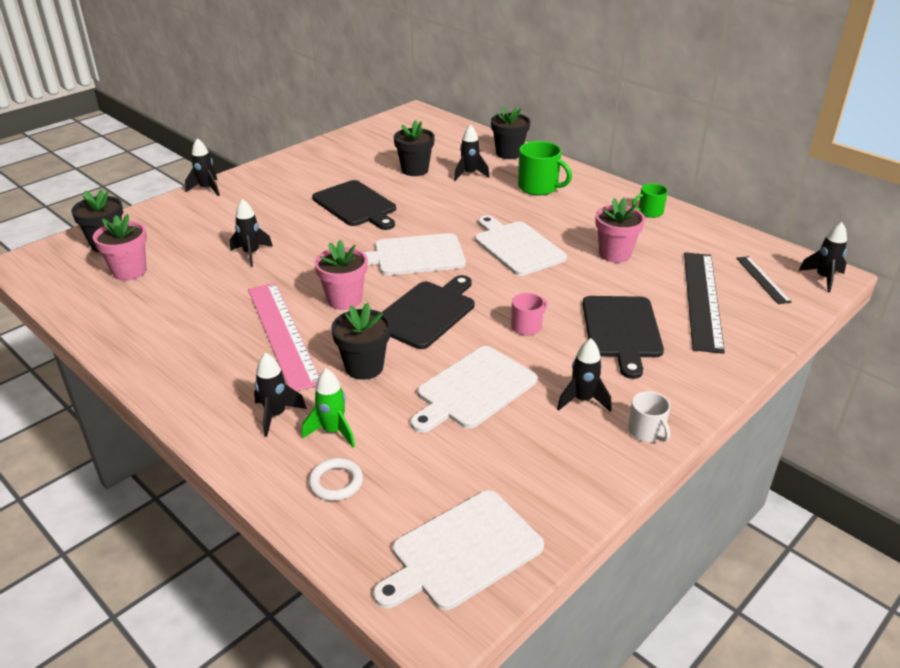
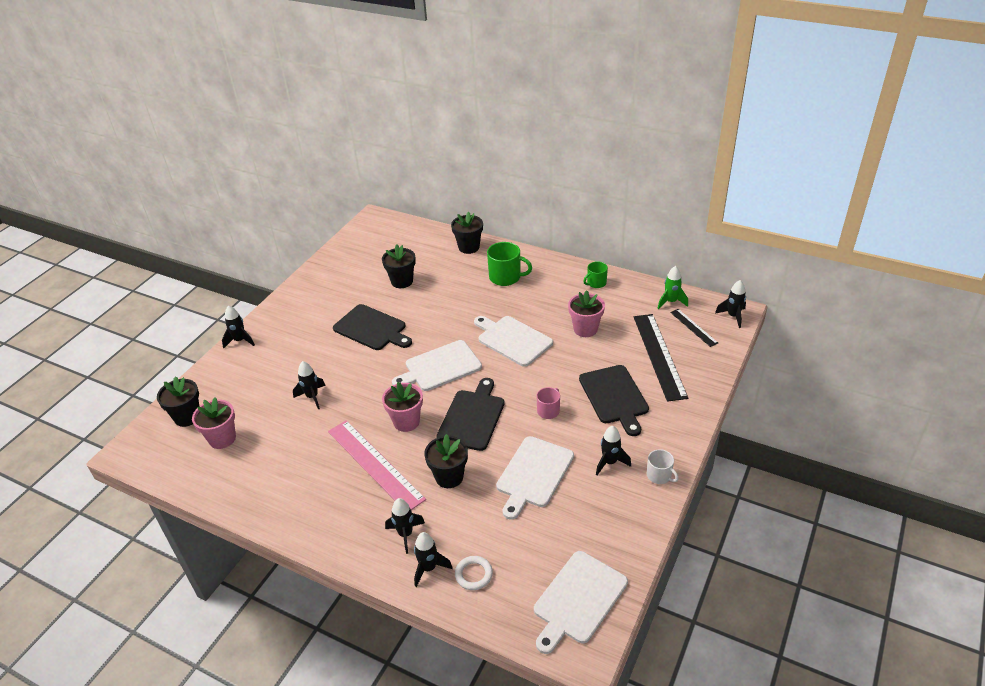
camera: 15 degrees left, 5 degrees up
(333, 431) = (452, 536): green rocket -> green rocket (671, 302)
(469, 174) = (447, 276): black rocket -> black rocket (429, 568)

